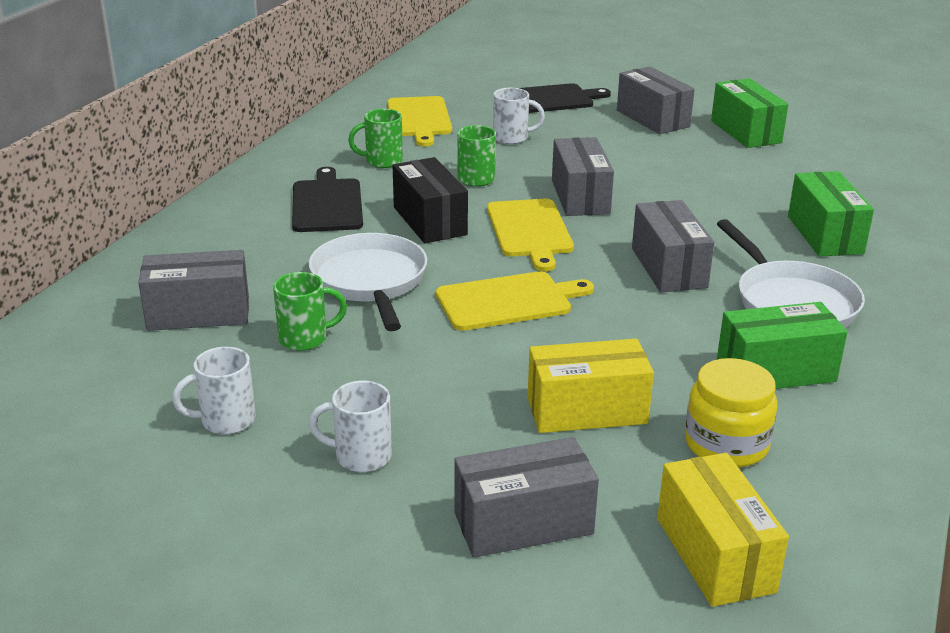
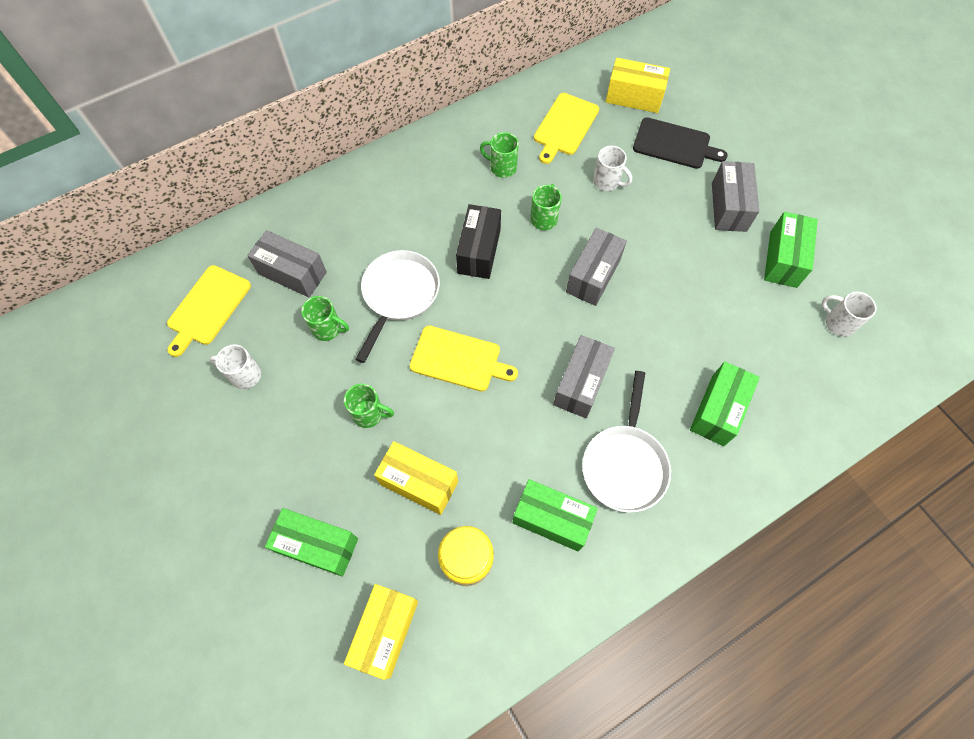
camera: 35 degrees right, 35 degrees up
(327, 204) = (434, 199): black cutting board -> none
(361, 456) = (284, 444): white mug -> white mug (838, 323)
(449, 383) = (369, 414): none -> green mug
(469, 85) = (634, 97): none -> yellow box
(523, 523) = (318, 545): grey box -> green box
(530, 231) = (529, 296): yellow cutting board -> yellow cutting board (207, 308)

